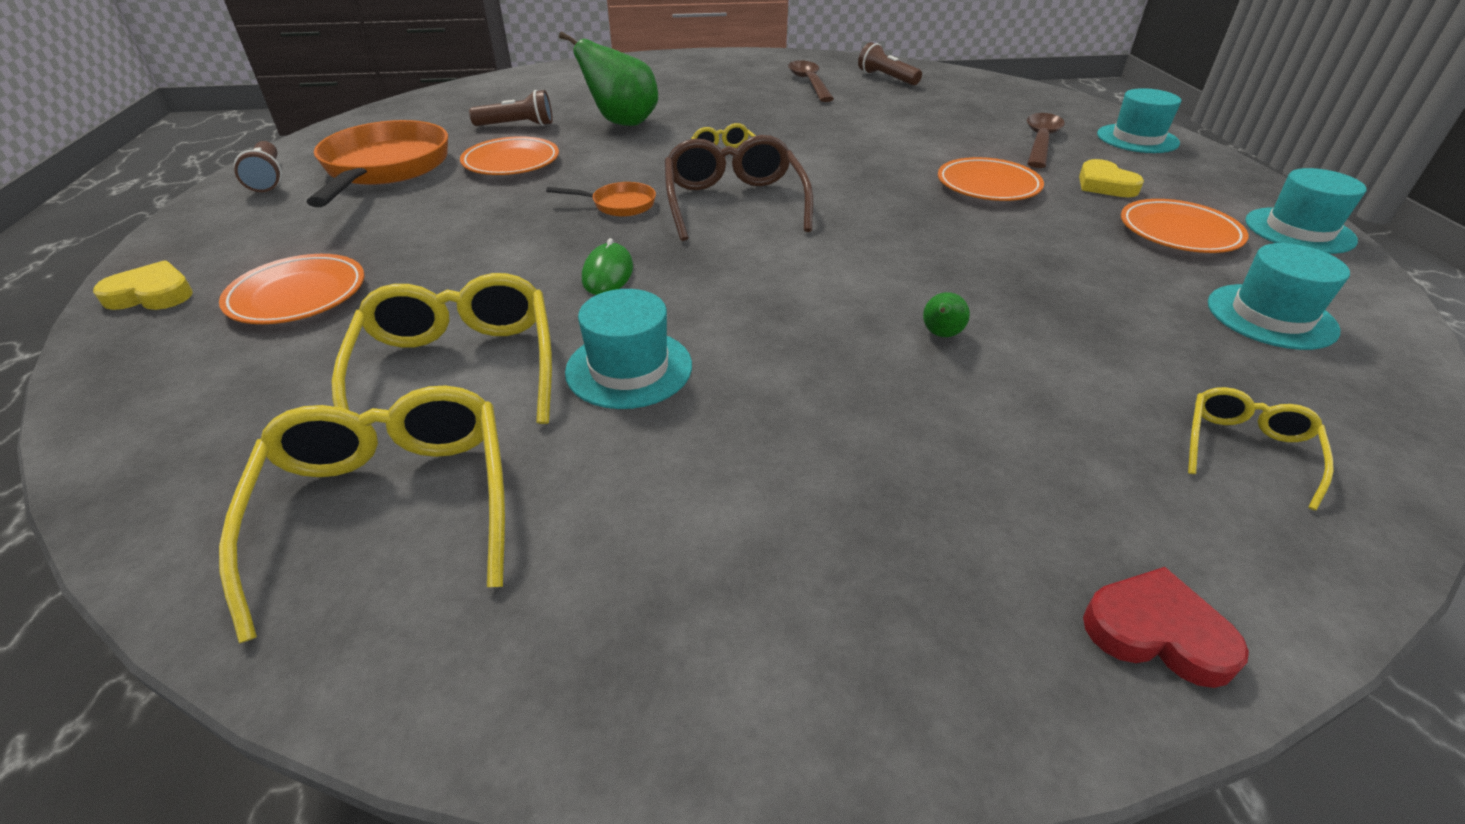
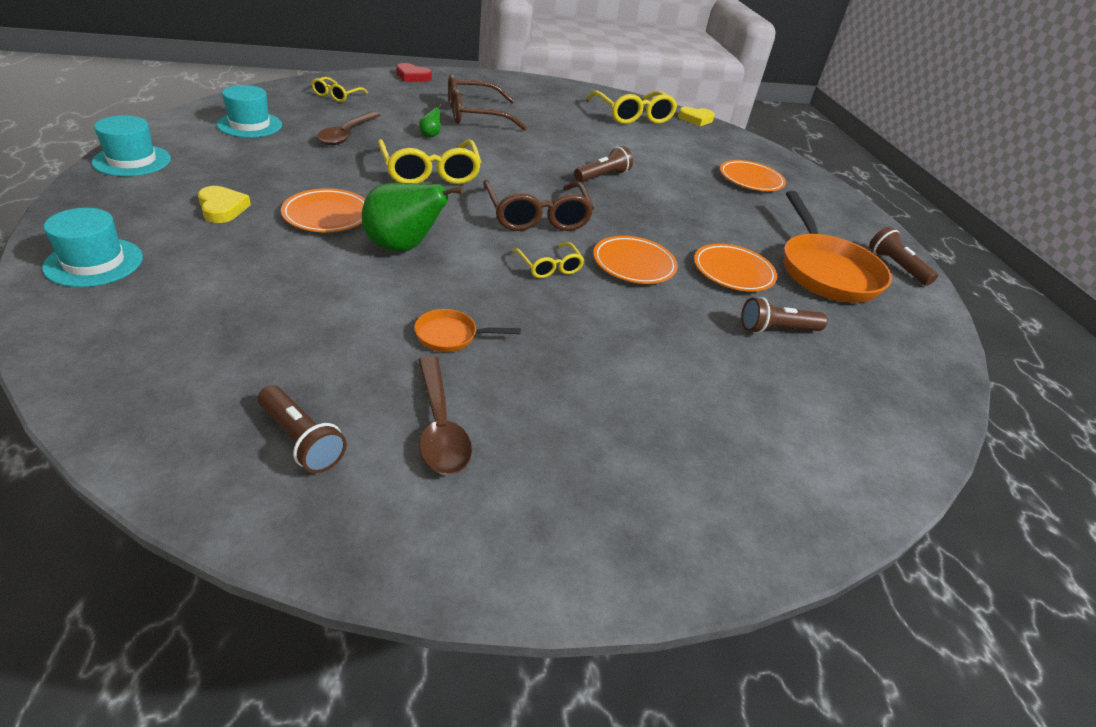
camera: 170 degrees right, 0 degrees up
(151, 294) = (821, 187): yellow heart -> yellow heart (695, 119)
(458, 369) = (644, 145): yellow glasses -> yellow glasses (430, 172)
(607, 273) = (602, 176): green mouse -> brown flashlight
(619, 205) = (619, 221): orange pan -> orange pan (451, 336)
(622, 122) = (671, 329): green pear -> green pear (403, 247)
(629, 368) = (573, 138): turquoise hat -> none
(869, 423) = (475, 115): none -> brown glasses
(1040, 141) = (215, 266): brown spoon -> brown spoon (347, 135)
(1179, 232) = (225, 167): orange plate -> orange plate (633, 264)

